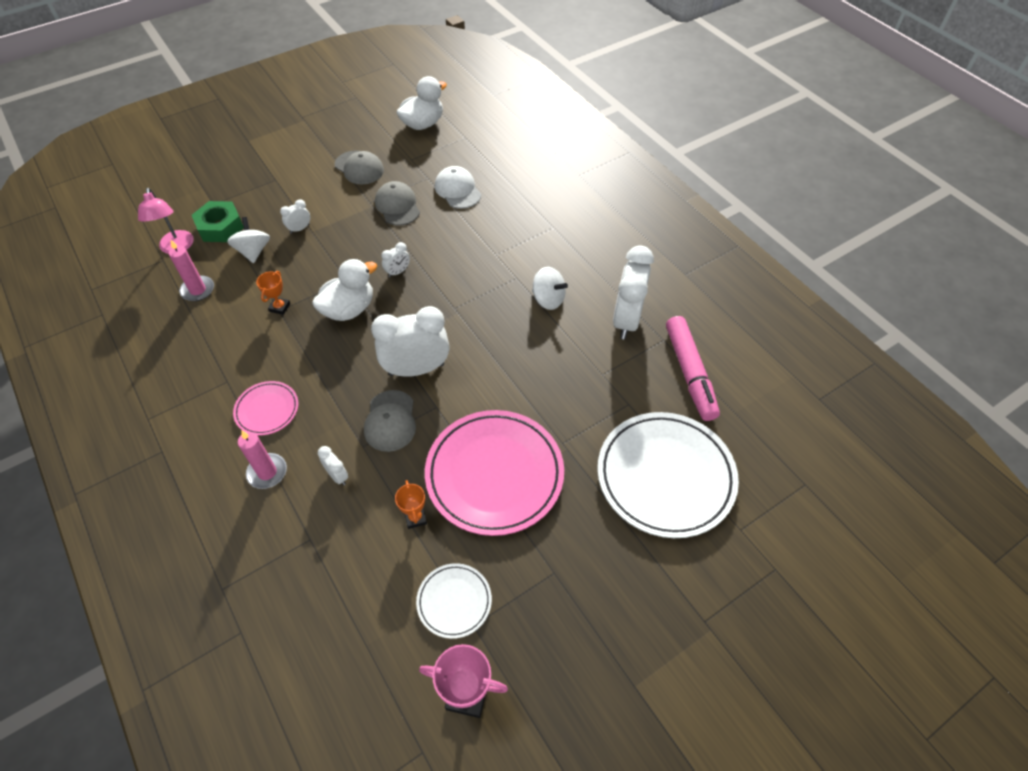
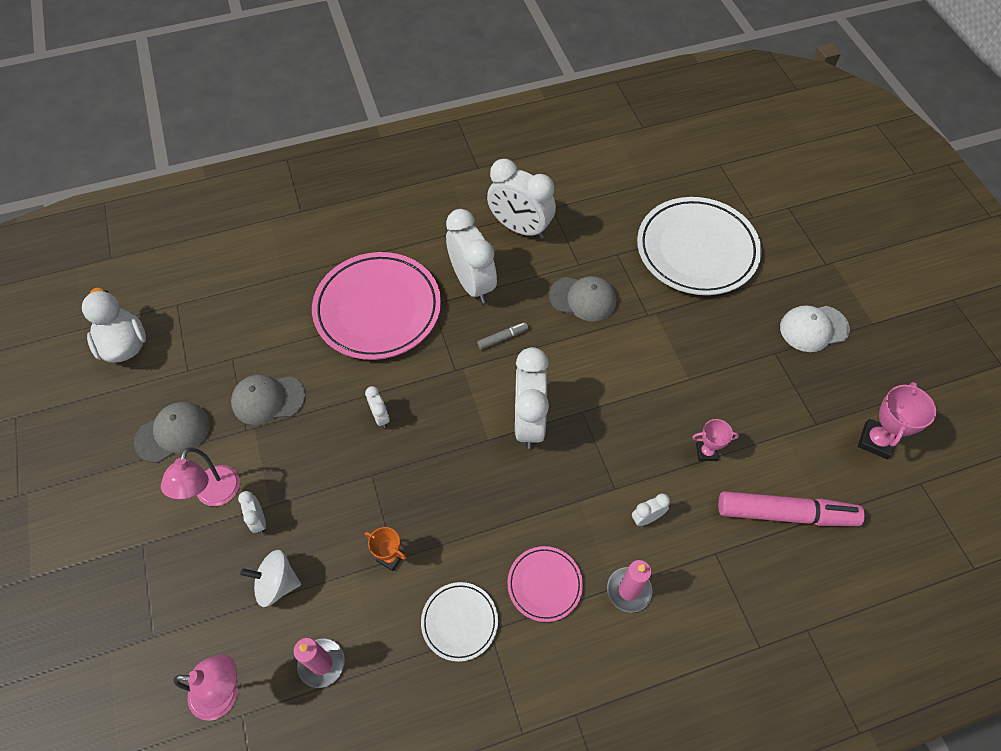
camera: 75 degrees left, 5 degrees up
(220, 227) = (208, 627): green nut -> none
(315, 201) = (214, 495): none -> pink lamp
(349, 309) = (420, 478): white duck -> none
(390, 421) = (589, 457): grey cap -> grey cap (583, 299)
(415, 518) = (706, 452): orange trophy -> pink trophy
(454, 601) = (793, 435): white plate -> white plate (459, 622)
(458, 190) = (270, 330): white cap -> white cap (813, 328)
(494, 474) = (671, 376): pink plate -> pink plate (378, 309)
(497, 333) = (502, 338): none -> grey marker
(548, 299) = (472, 283): white spinning top -> white clock
(690, 373) = (595, 201): pink marker -> pink marker (785, 513)

